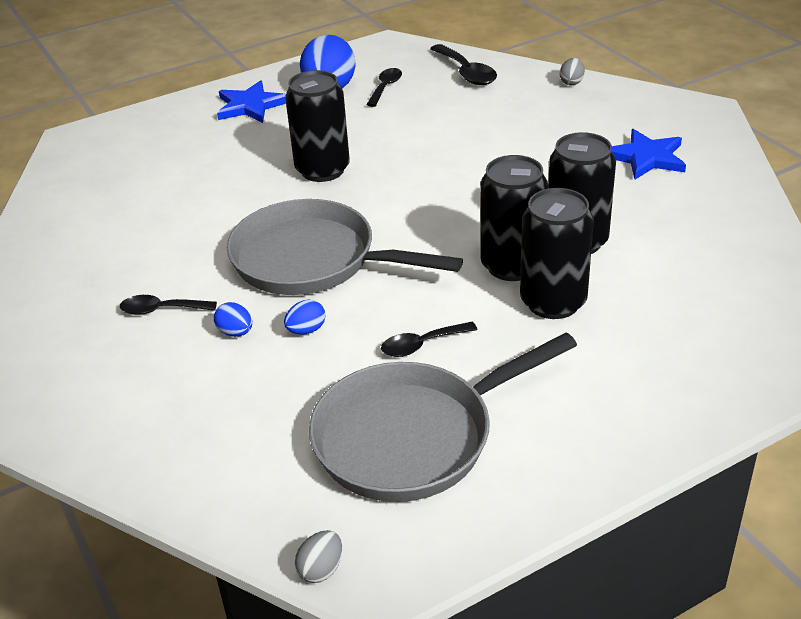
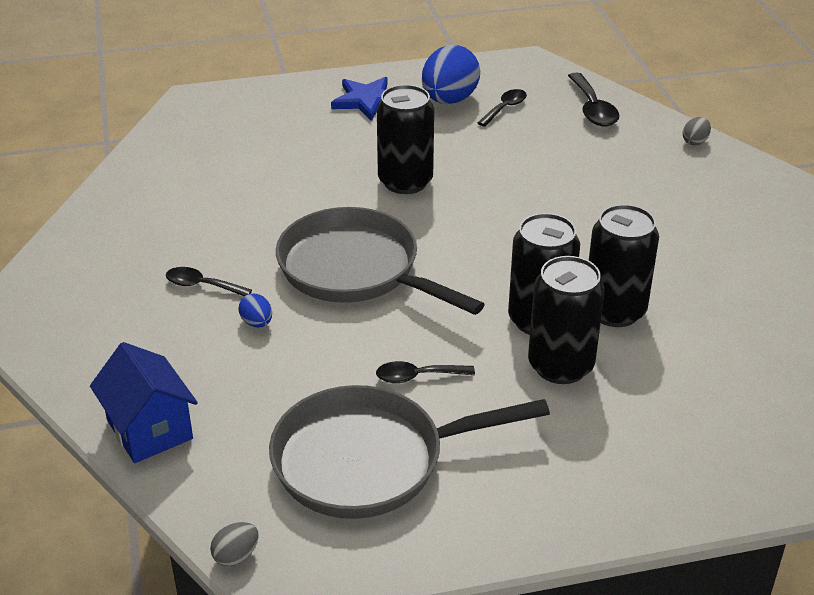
camera: 15 degrees right, 0 degrees up
(169, 465) = (149, 430): none -> blue house
(306, 330) = (320, 336): blue egg -> none
(646, 157) = (730, 239): blue star -> none

